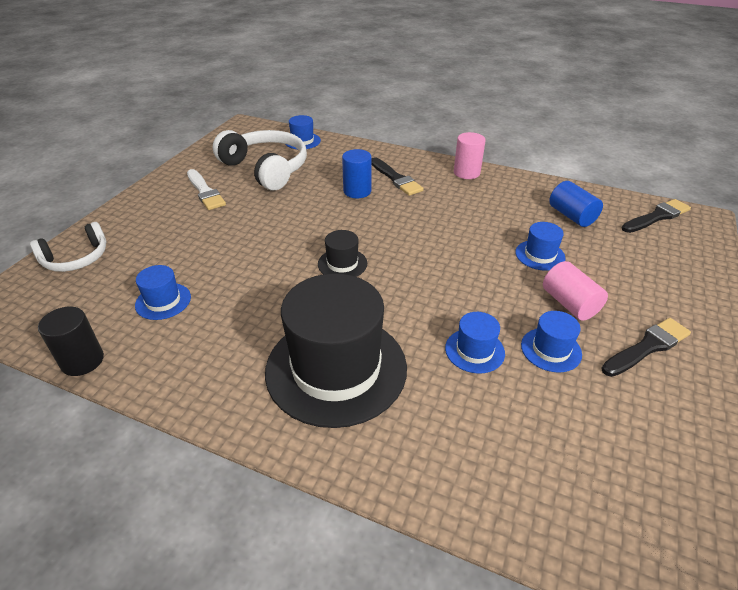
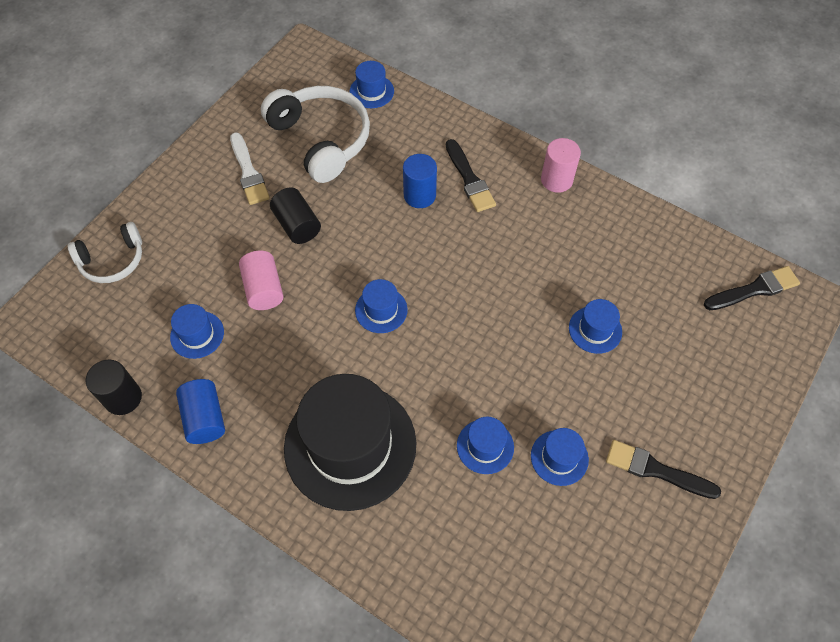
camera: 10 degrees right, 20 degrees up
(253, 218) = (297, 225): none -> black cylinder
(342, 264) = (381, 310): black hat -> blue hat
(569, 303) = (600, 403): pink cylinder -> pink cylinder (264, 289)
(571, 216) = (654, 273): blue cylinder -> blue cylinder (205, 418)
(647, 347) = (656, 470): black brush -> black brush turned 135 degrees counterclockwise

